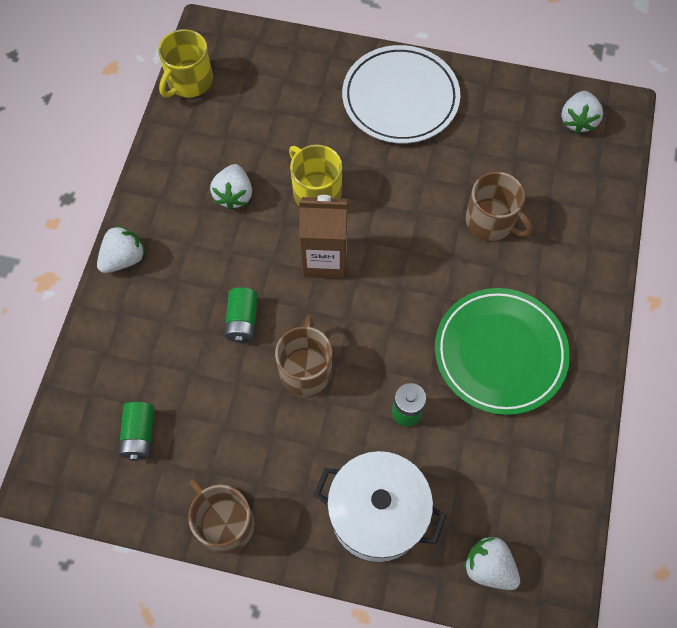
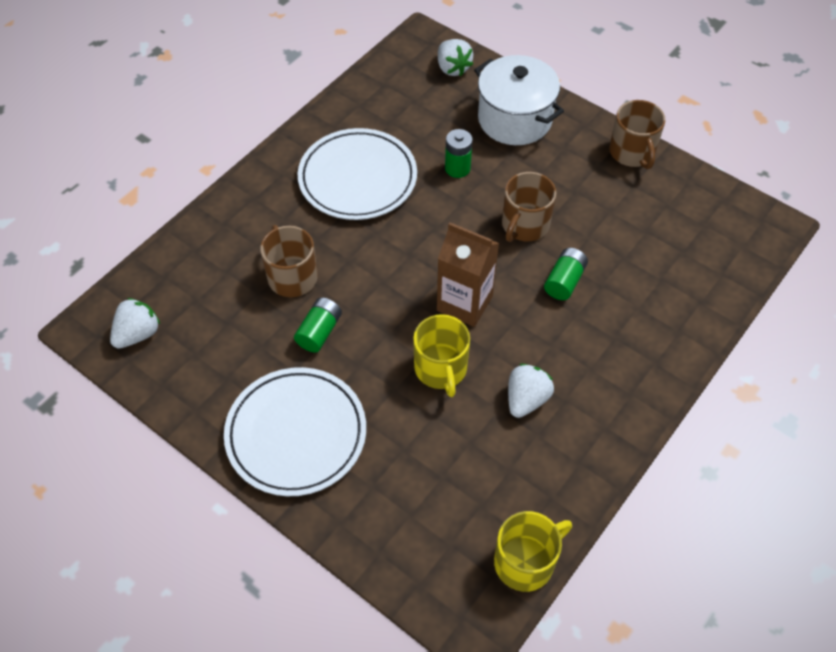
camera: 155 degrees left, 10 degrees down
(124, 259) = (661, 379): white strawberry -> none
(139, 435) = (684, 230): green battery -> green battery (319, 332)
(500, 353) = (357, 178): green plate -> white plate

